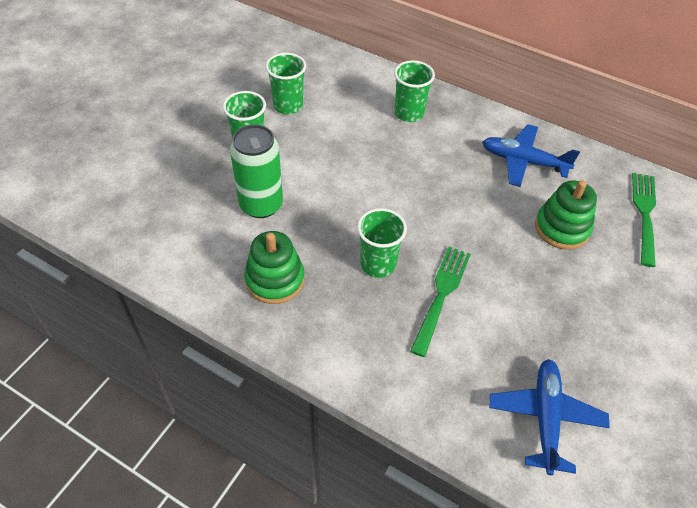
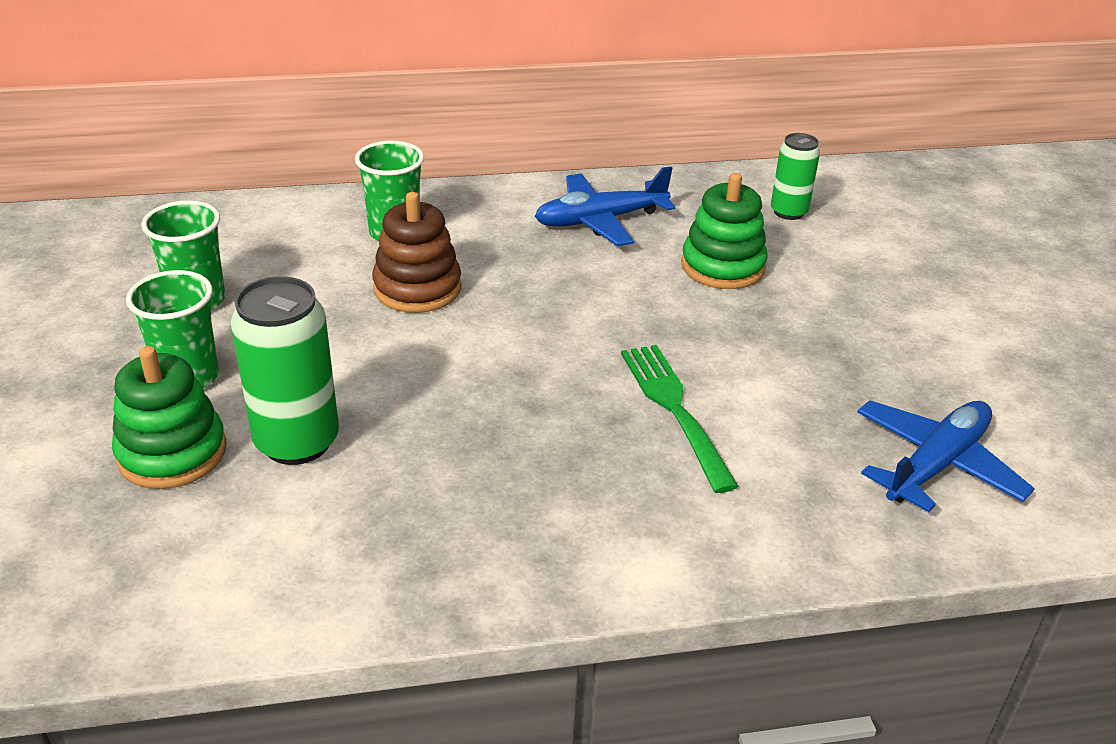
camera: 40 degrees left, 15 degrees down
(275, 280) = (430, 522): green stacking toy -> green stacking toy (172, 453)
(378, 264) = (555, 421): green cup -> none
(388, 152) = (417, 288): none -> brown stacking toy
(545, 417) = (935, 464): blue plane -> blue plane turned 75 degrees clockwise
(644, 215) = (788, 212): green fork -> green can

